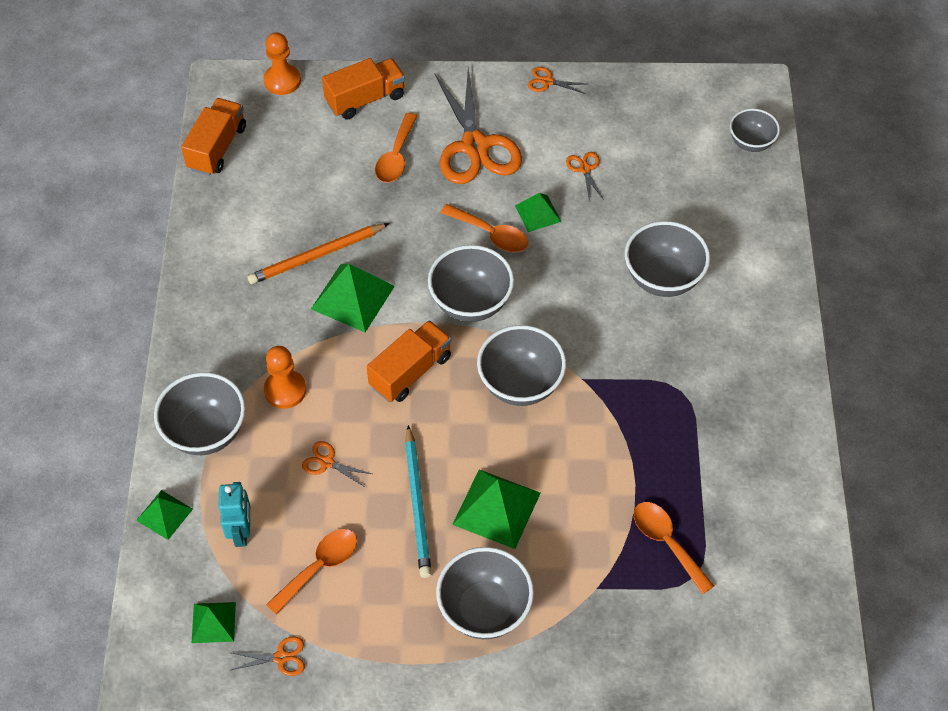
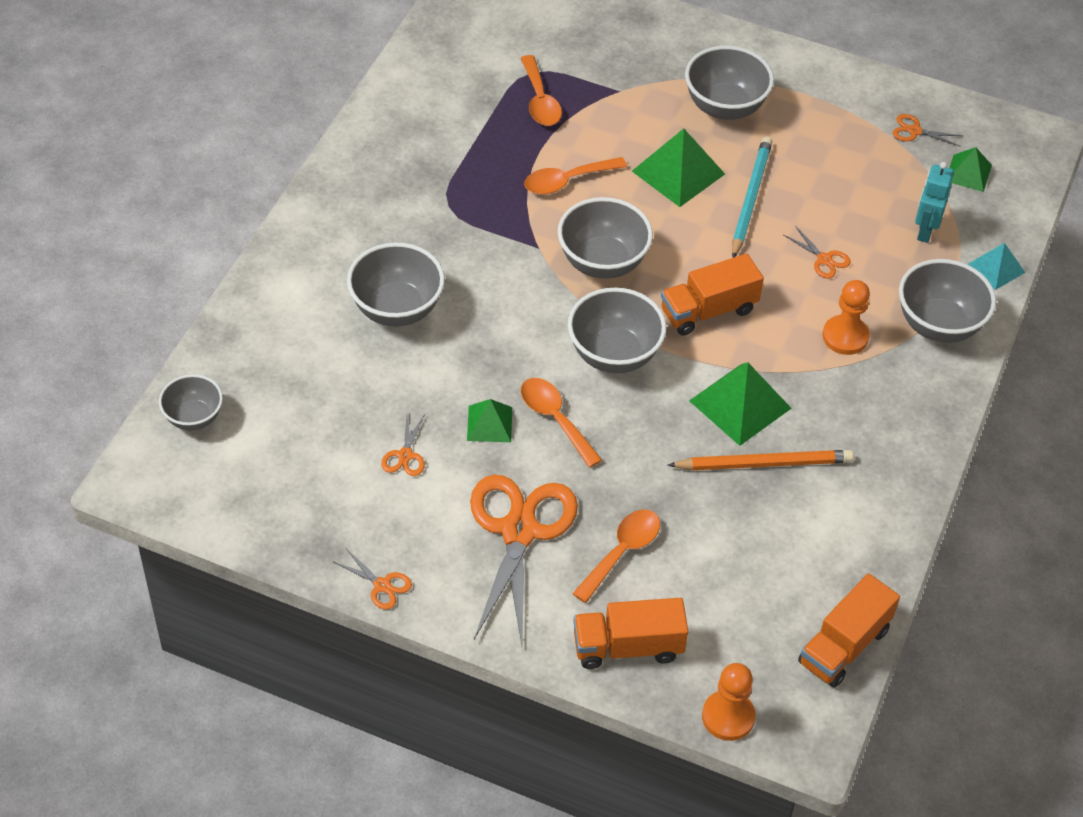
camera: 160 degrees left, 5 degrees down
(164, 514) = (996, 268): green pyramid -> turquoise pyramid
(319, 567) = (860, 181): orange spoon -> orange spoon (567, 181)

